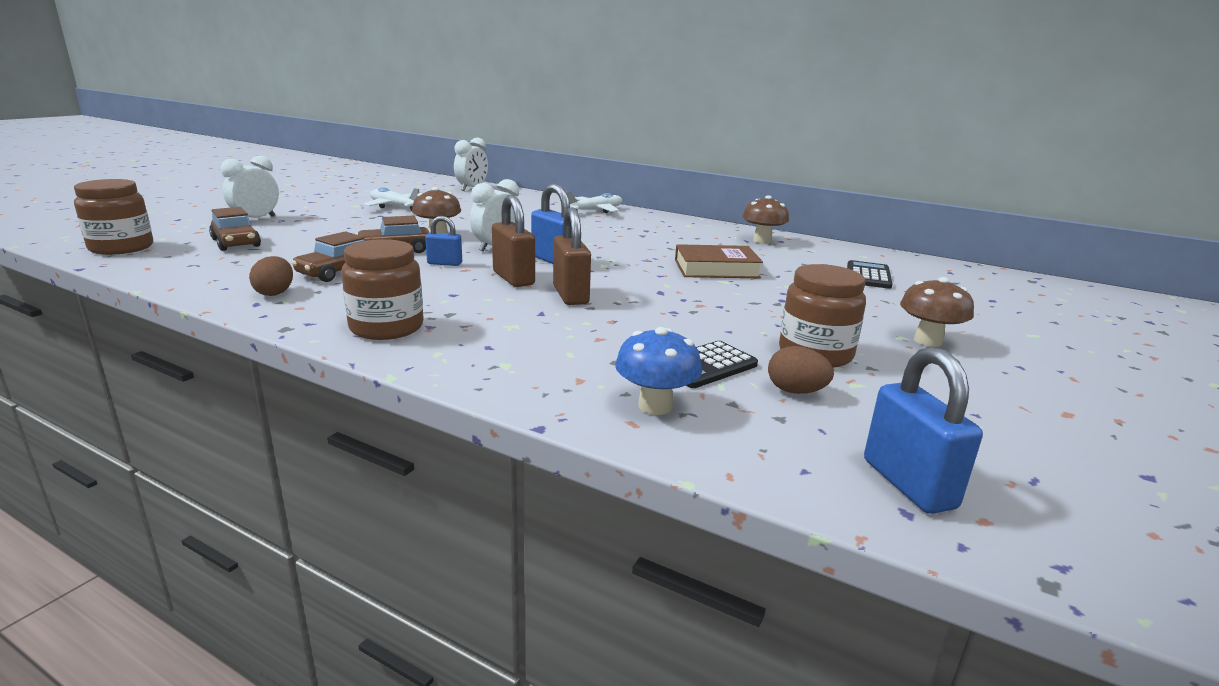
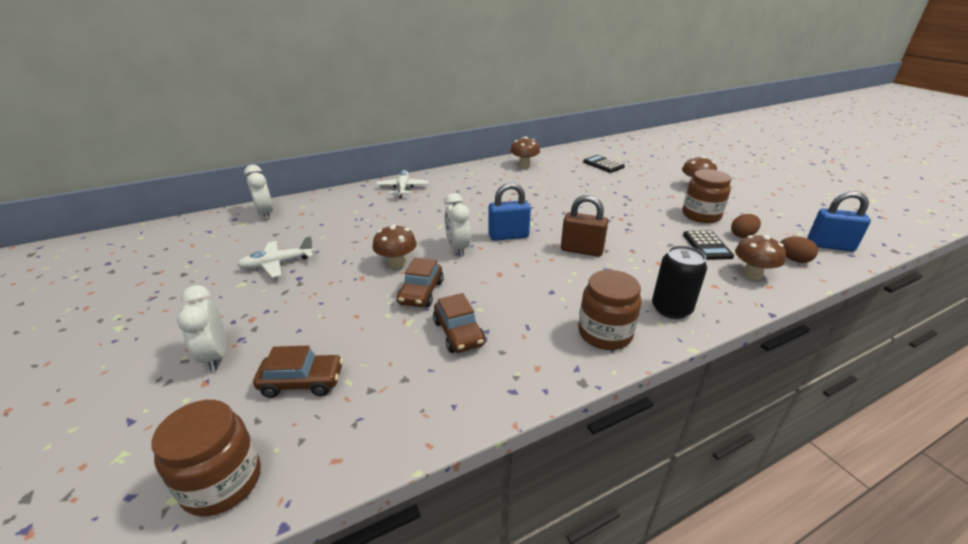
camera: 55 degrees left, 10 degrees up
(275, 293) = (491, 376): brown egg -> brown egg (793, 260)
(444, 263) = (478, 278): blue padlock -> none
(479, 356) = (671, 309): none -> black can
(513, 278) = (534, 260): brown padlock -> none
(655, 406) = (752, 274): blue mushroom -> brown mushroom
(716, 269) = (564, 194): brown book -> none

